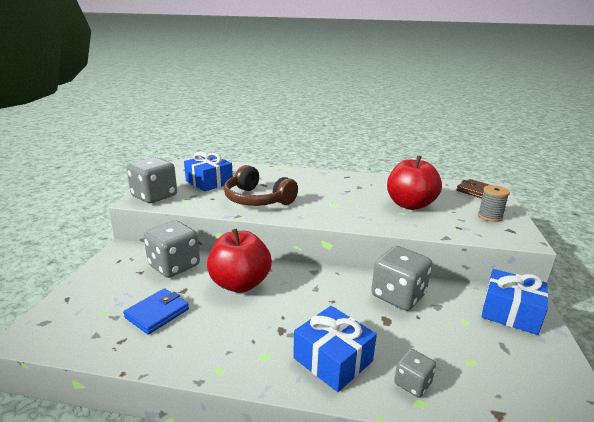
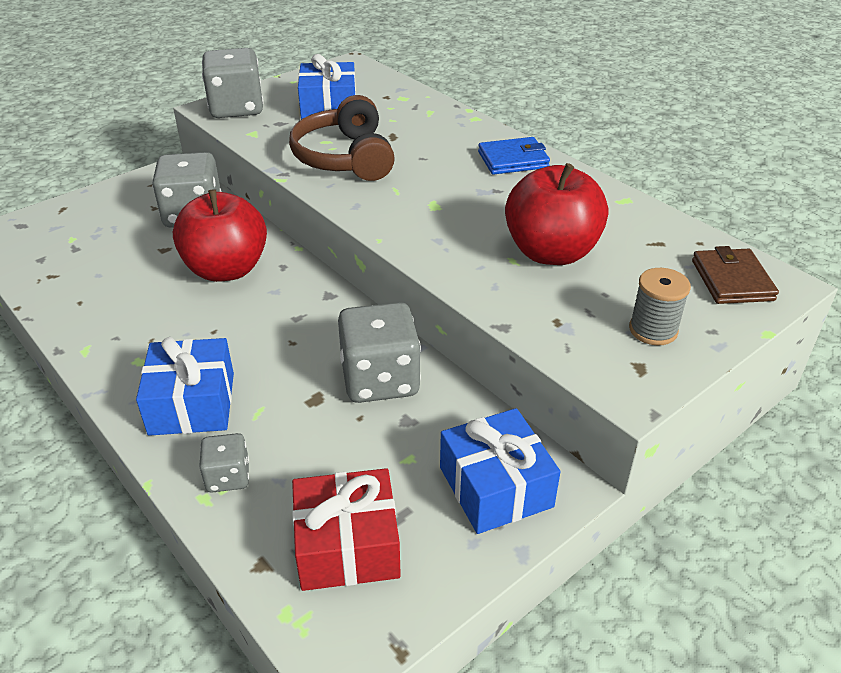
camera: 40 degrees right, 15 degrees up
(157, 313) = (111, 263): blue wallet -> blue wallet (513, 160)
(510, 376) = (347, 545): none -> red gift

